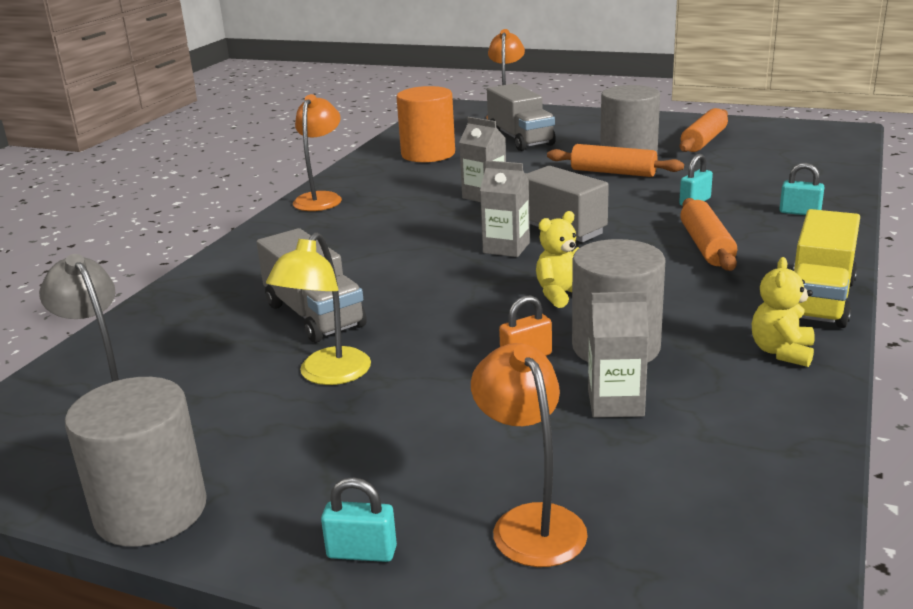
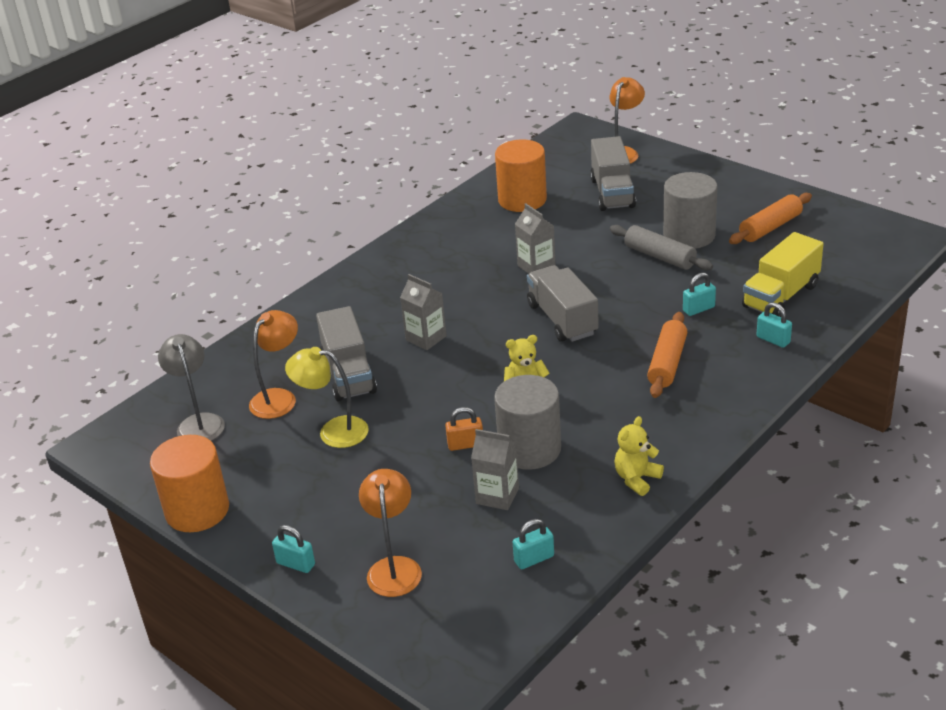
camera: 20 degrees right, 10 degrees up
(151, 511) = (197, 510): grey cylinder -> orange cylinder
(321, 198) = (409, 244): orange lamp -> orange lamp (279, 398)
(327, 375) = (333, 431): yellow lamp -> yellow lamp turned 60 degrees clockwise
(506, 248) = (516, 333): grey carton -> grey carton (426, 338)
(613, 172) = (659, 256): orange rolling pin -> grey rolling pin
(733, 466) = (534, 559): none -> turquoise padlock
(819, 300) = (704, 437): yellow truck -> yellow truck (781, 296)

